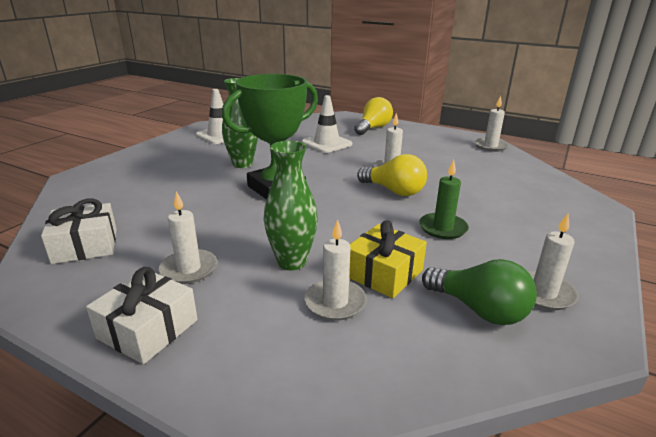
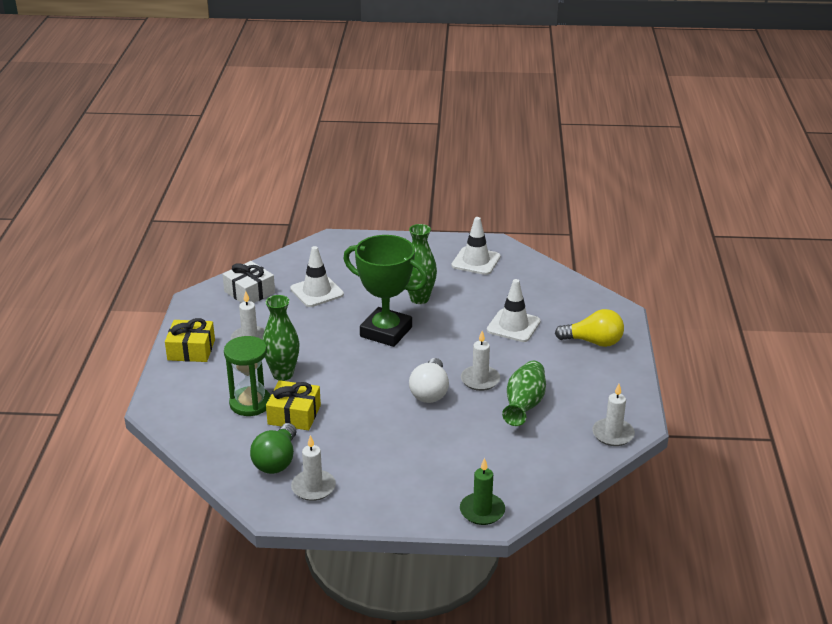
camera: 65 degrees right, 5 degrees up
(148, 329) = (191, 350): white gift -> yellow gift
(156, 205) = (317, 292): none -> white traffic cone
(335, 302) = (250, 403): white candle -> green hourglass
(394, 191) = (430, 392): yellow light bulb -> white light bulb
(439, 163) = (524, 405): none -> green vase
(443, 228) = (378, 430): green candle -> green candle (482, 511)

